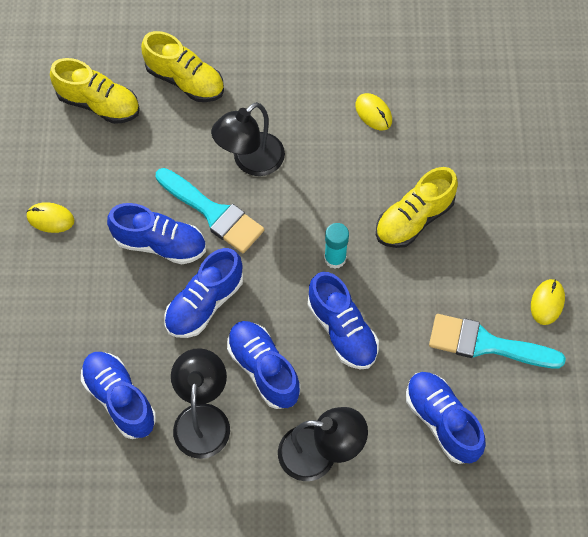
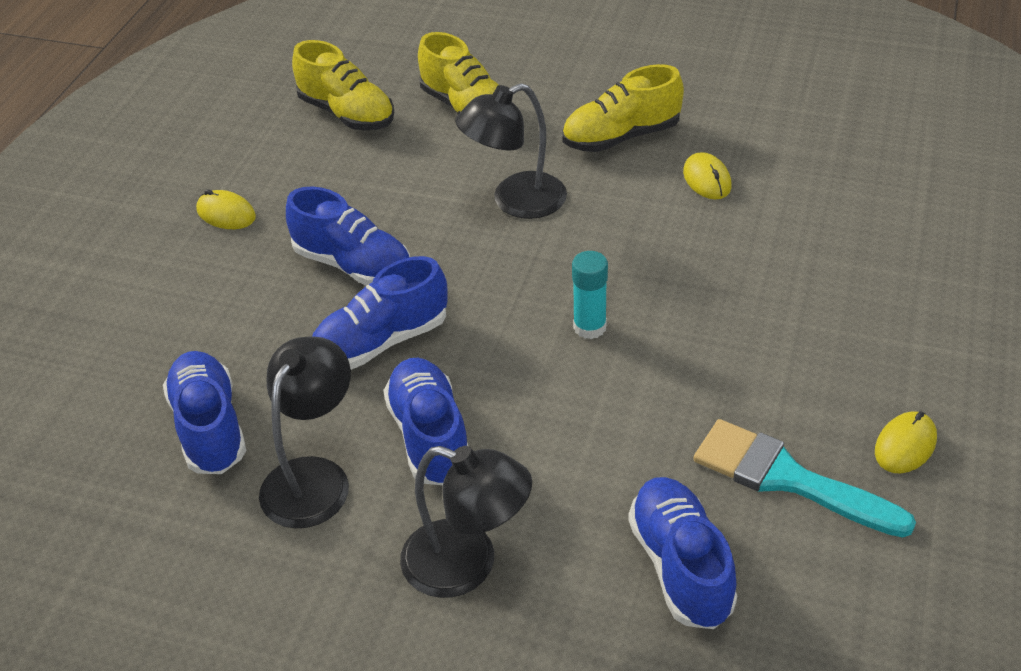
camera: 20 degrees right, 20 degrees down
(213, 213) = (440, 246): turquoise brush -> none
(342, 330) = (566, 413): blue shoe -> none
(414, 219) = (724, 304): yellow shoe -> yellow shoe (621, 137)

